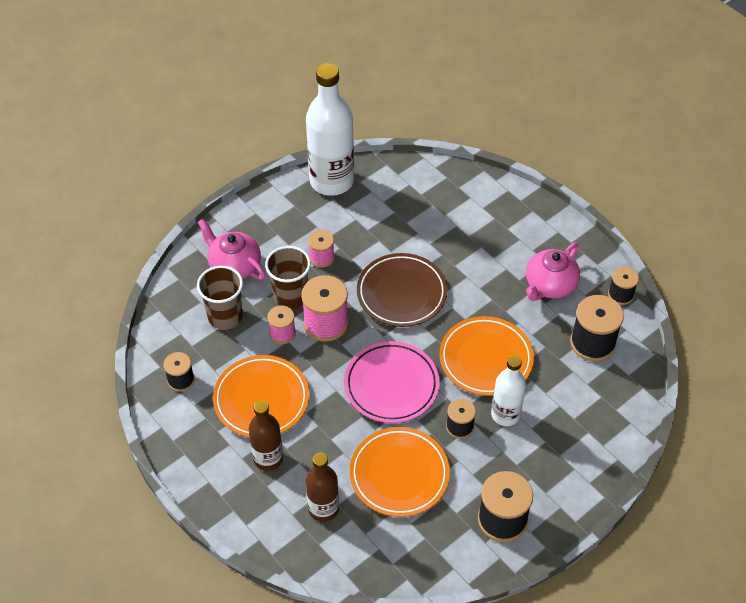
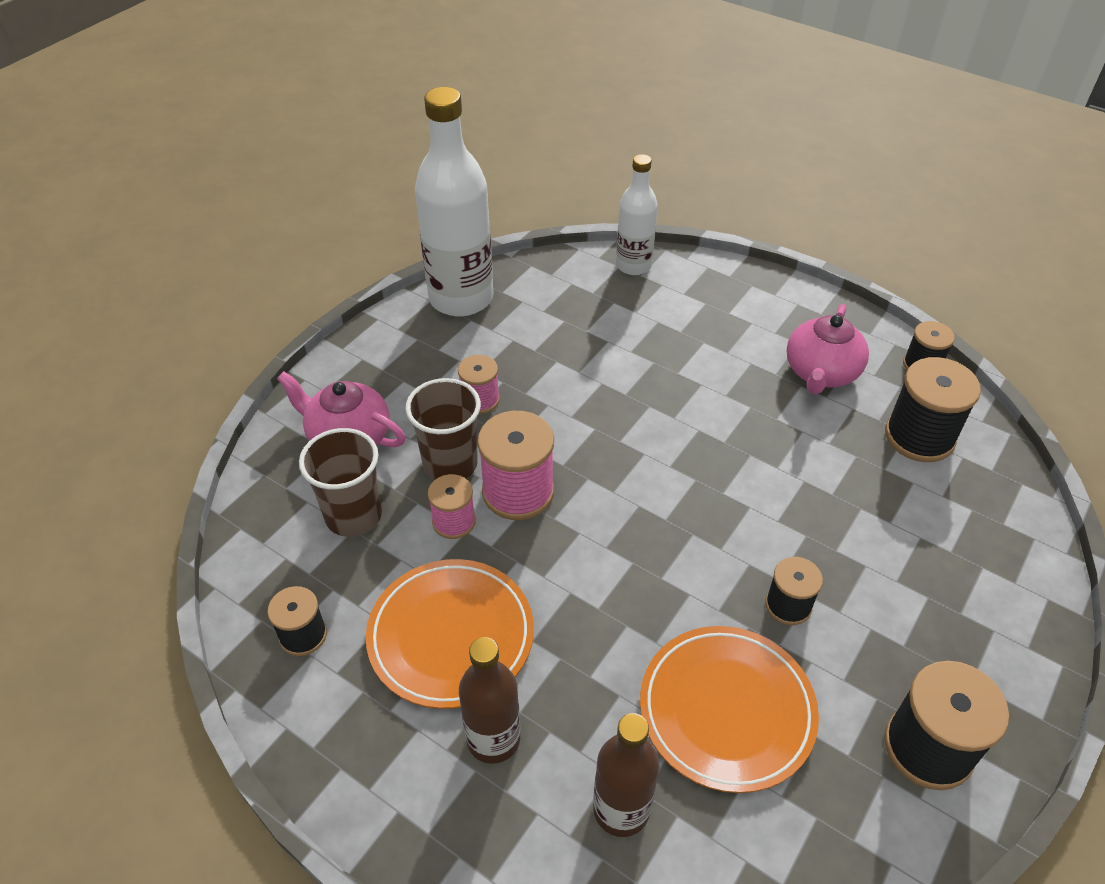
camera: 15 degrees left, 5 degrees down
(391, 385) = (654, 564): pink plate -> none
(401, 293) = (617, 425): brown plate -> none
(486, 359) = (780, 492): orange plate -> none
(505, 414) = (848, 569): white bottle -> white bottle (633, 265)

